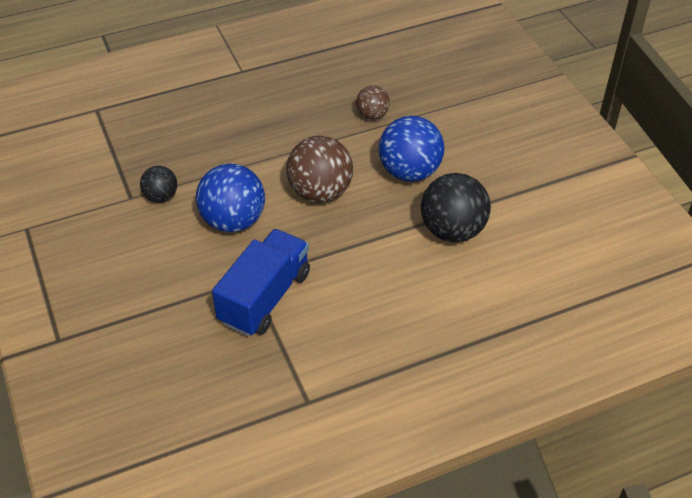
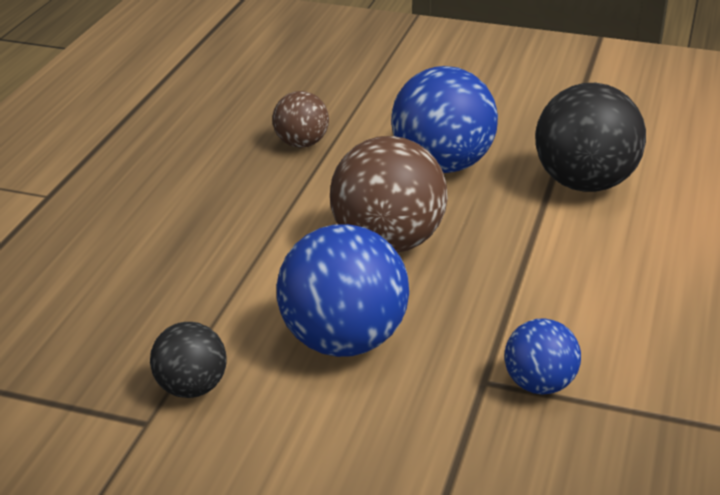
camera: 50 degrees left, 15 degrees down
(265, 297) = (539, 385): blue truck -> blue ball

